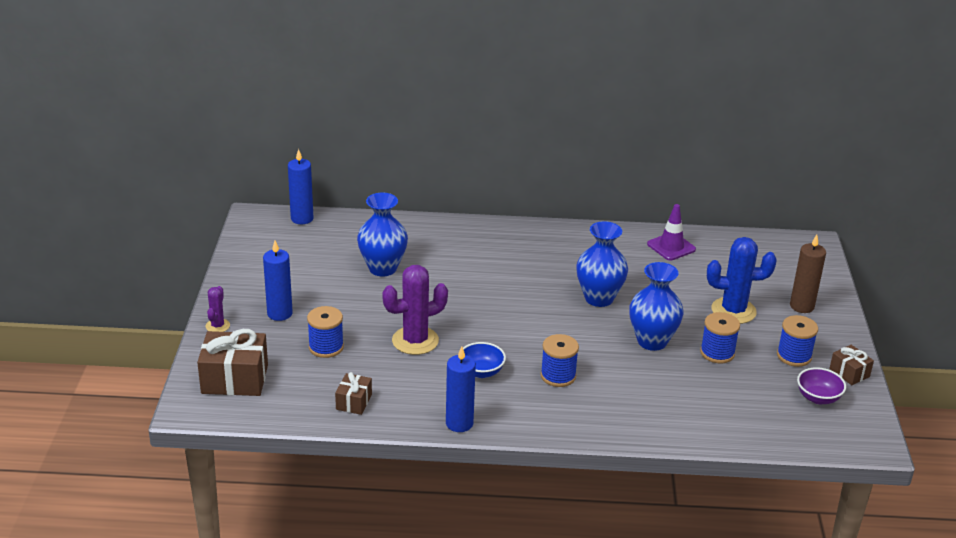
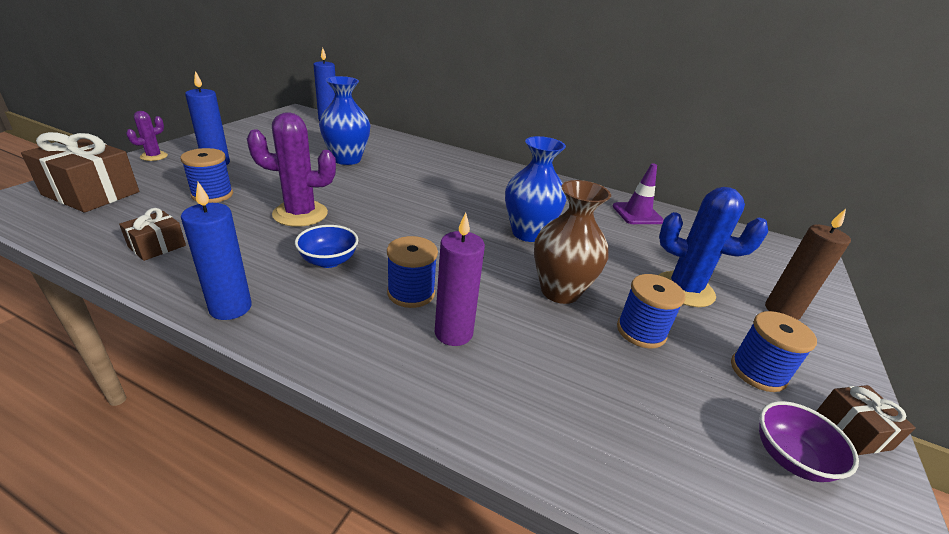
camera: 20 degrees right, 0 degrees up
(606, 392) = (453, 333): none -> purple candle
(652, 341) = (560, 291): blue vase -> brown vase

